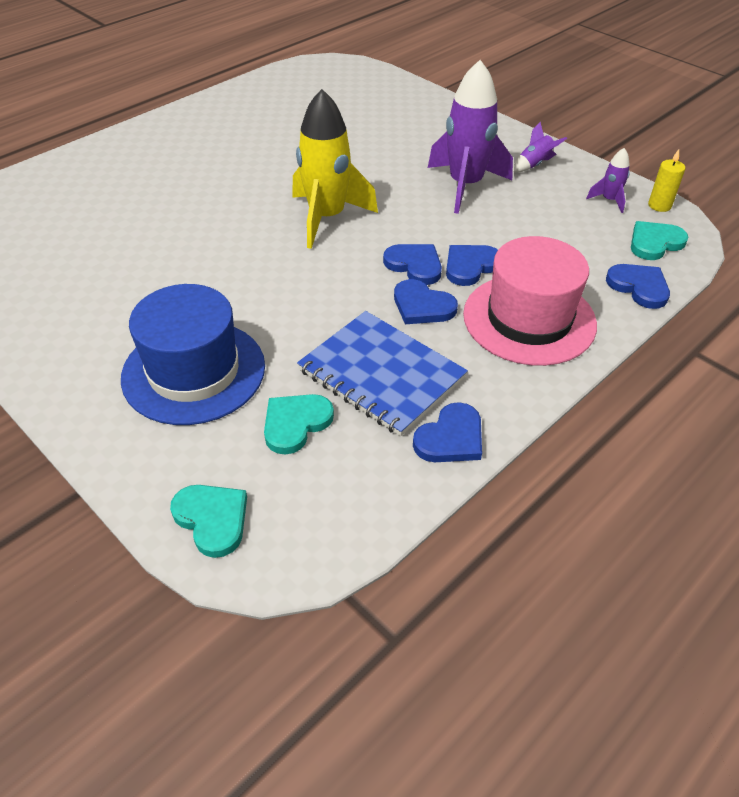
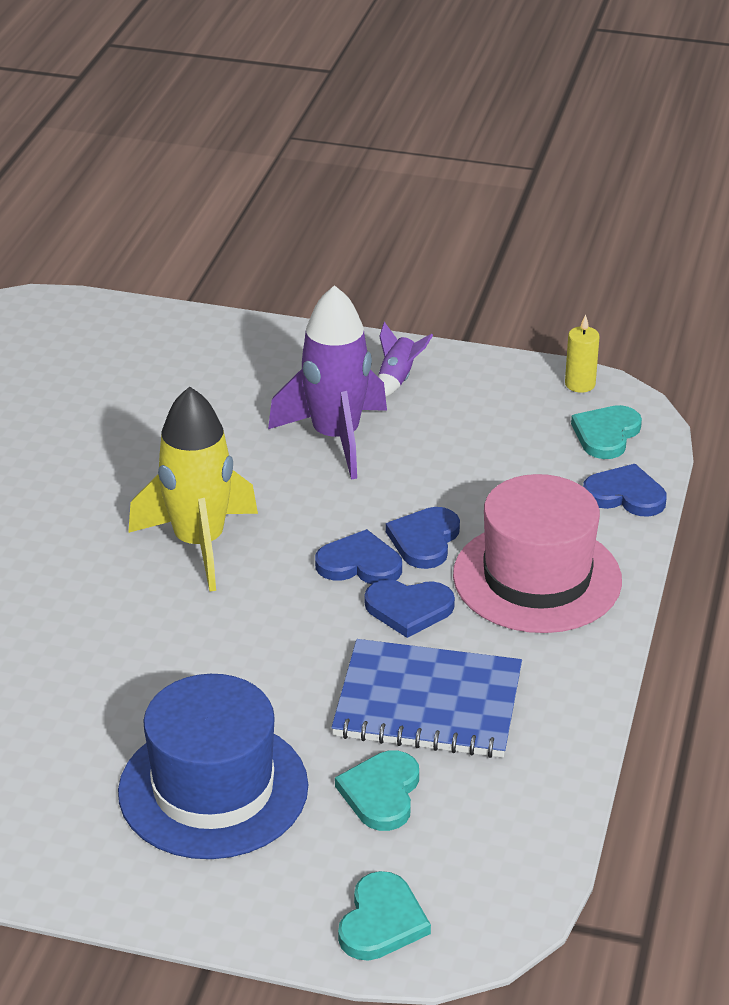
camera: 30 degrees left, 10 degrees down
(212, 519) = (381, 921): turquoise heart -> turquoise heart turned 90 degrees clockwise
(451, 438) = (554, 737): blue heart -> none
(609, 200) = (519, 397): purple rocket -> none

